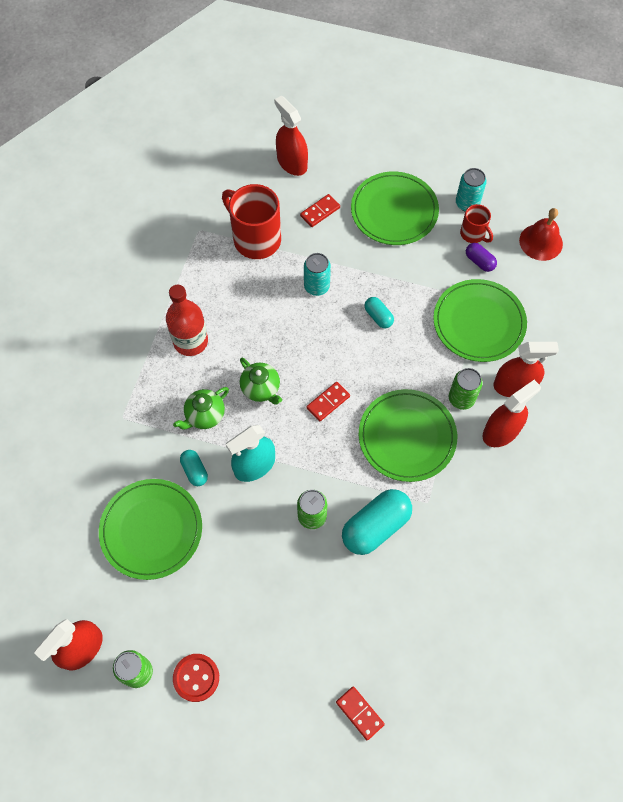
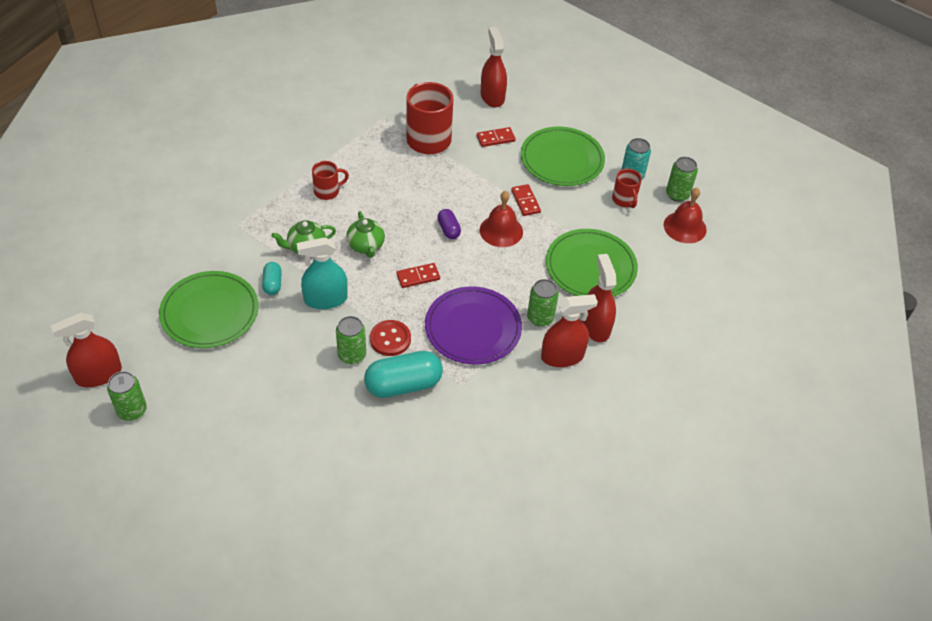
camera: 20 degrees right, 15 degrees down
(190, 341) = (327, 191): red bottle -> red mug
(196, 678) = (177, 435): red button -> red button (390, 339)
(316, 286) = (460, 190): turquoise can -> none
(359, 713) = (301, 521): red domino -> red domino (525, 201)
(378, 316) = (501, 230): turquoise capsule -> red bell
(407, 437) = (473, 328): green plate -> purple plate
(479, 261) = (618, 222): purple capsule -> purple capsule (448, 229)
(514, 386) = (595, 326): red spray bottle -> red spray bottle turned 120 degrees counterclockwise
(517, 208) = (677, 194): none -> green can

